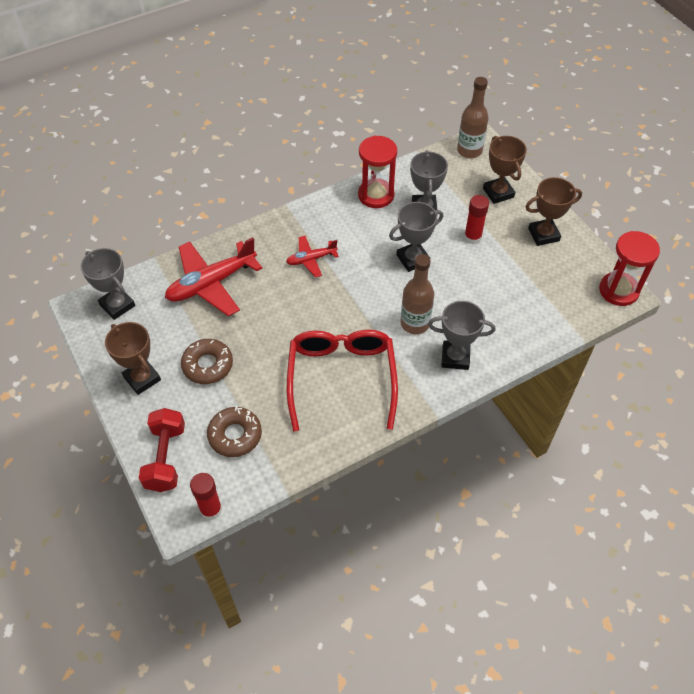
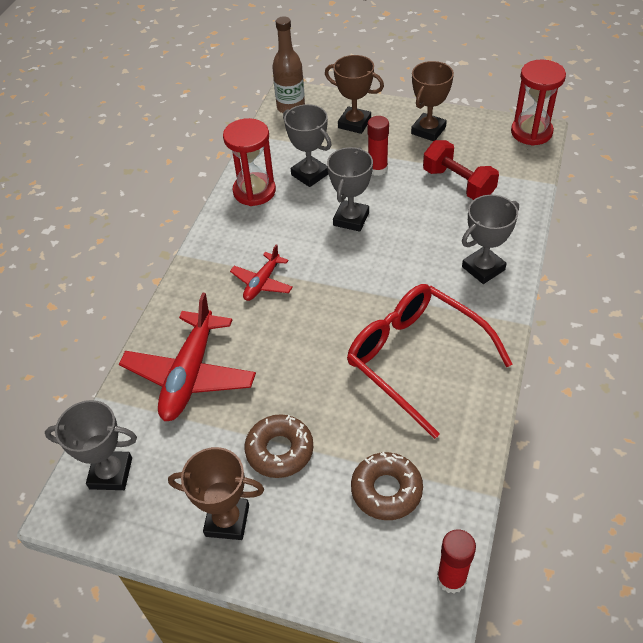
camera: 40 degrees left, 5 degrees down
(166, 458) = (347, 573): red dumbbell -> red dumbbell (458, 184)
(415, 323) = (418, 267): brown bottle -> none

